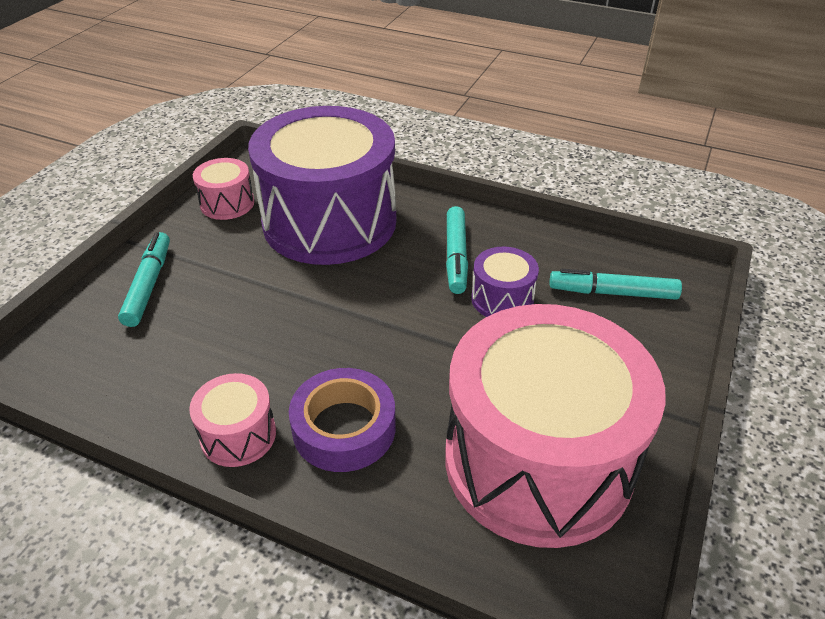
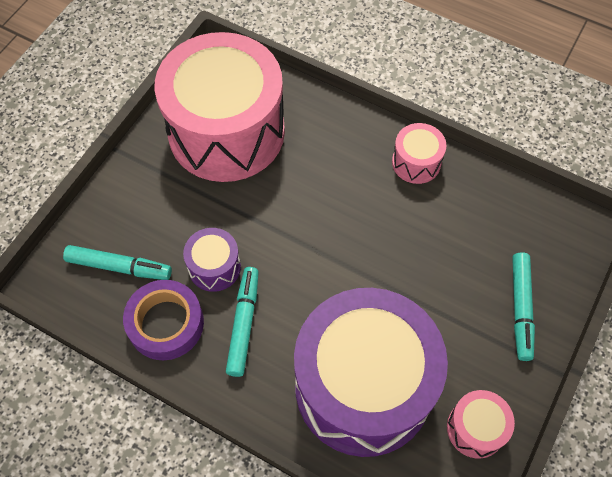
camera: 175 degrees left, 20 degrees up
(344, 428) = (347, 162): purple tape -> purple tape (166, 324)

